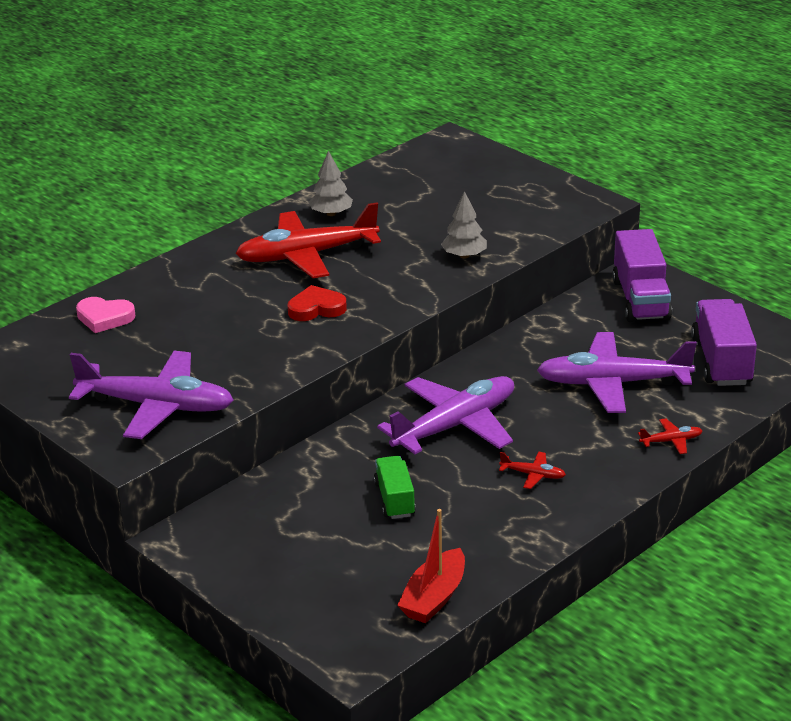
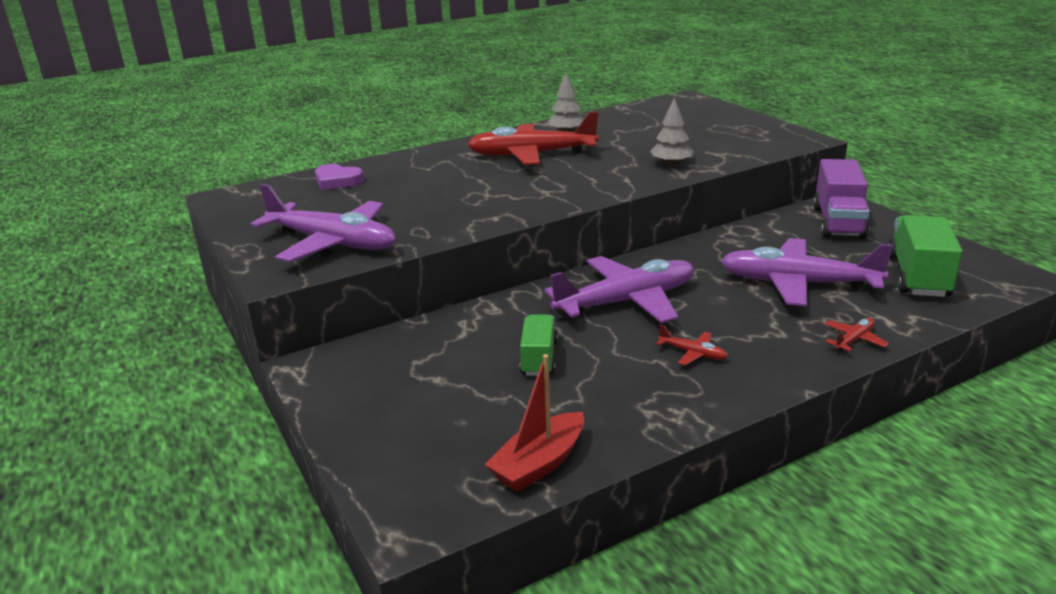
camera: 15 degrees right, 5 degrees down
(104, 318) = (337, 181): pink heart -> purple heart
(316, 308) = (520, 188): red heart -> none
(671, 441) = (854, 340): red plane -> red plane turned 45 degrees counterclockwise
(721, 361) = (917, 276): purple truck -> green truck

